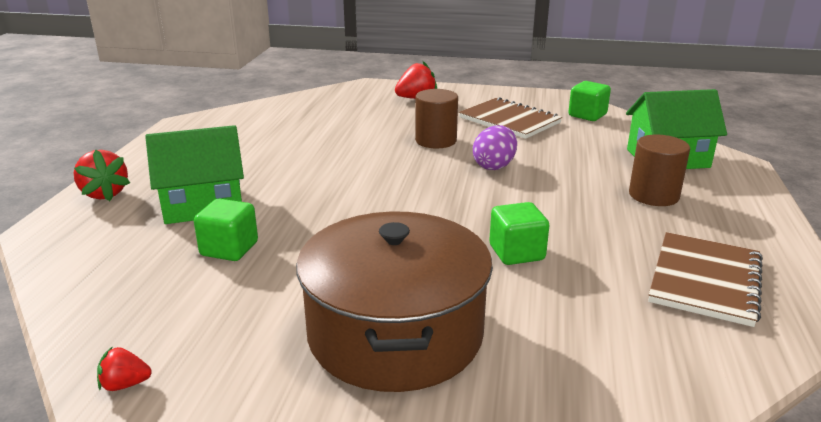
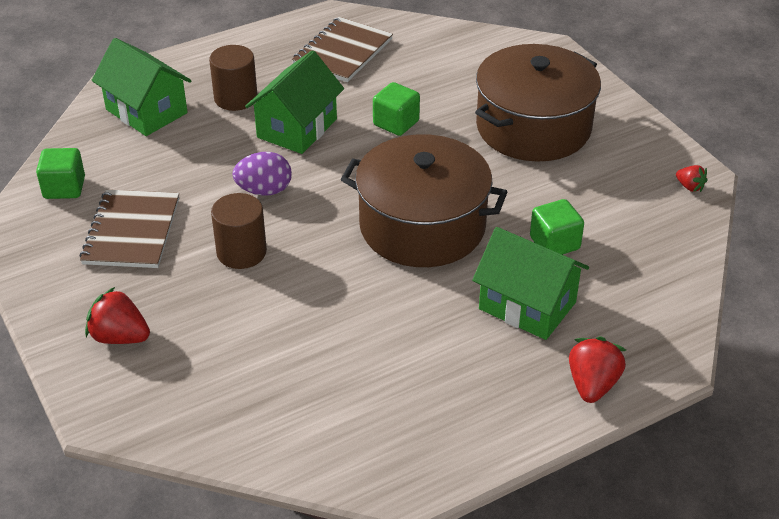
camera: 130 degrees left, 15 degrees up
(354, 204) = (422, 226): none -> brown pot
(568, 204) = (297, 128): none -> green house
(704, 280) = (343, 52): brown notebook -> brown notebook turned 45 degrees counterclockwise

